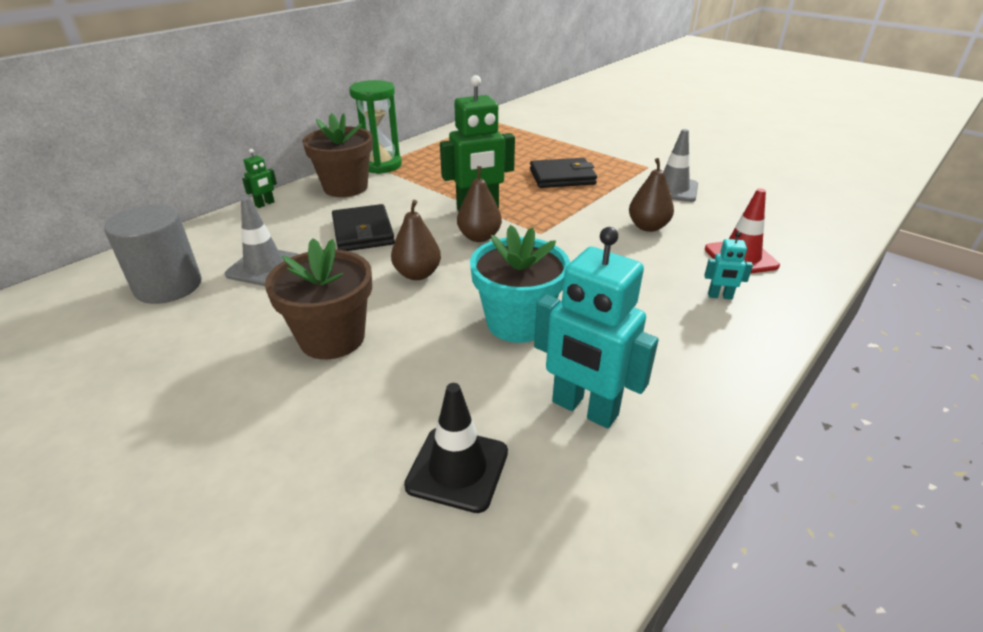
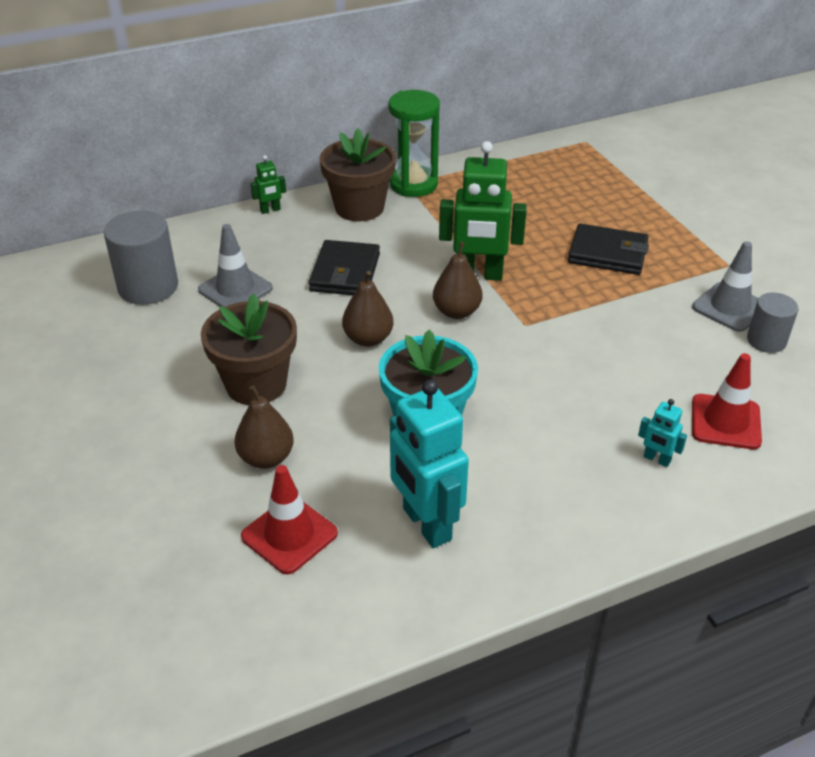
camera: 25 degrees right, 5 degrees up
(457, 468) = (289, 535): black traffic cone -> red traffic cone
(648, 227) = (652, 351): brown pear -> brown pear (266, 458)
(715, 202) = (766, 340): none -> grey cylinder

